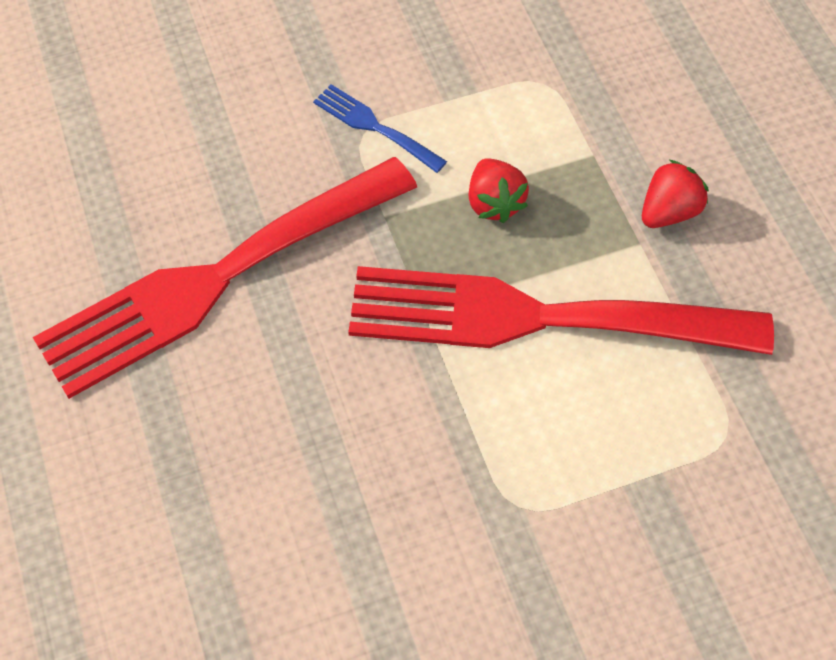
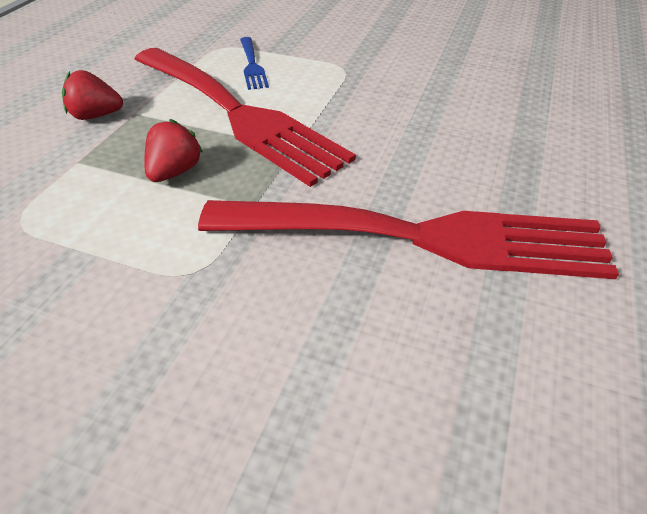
camera: 140 degrees left, 15 degrees down
(374, 127) = (176, 271): blue fork -> blue fork (252, 65)

